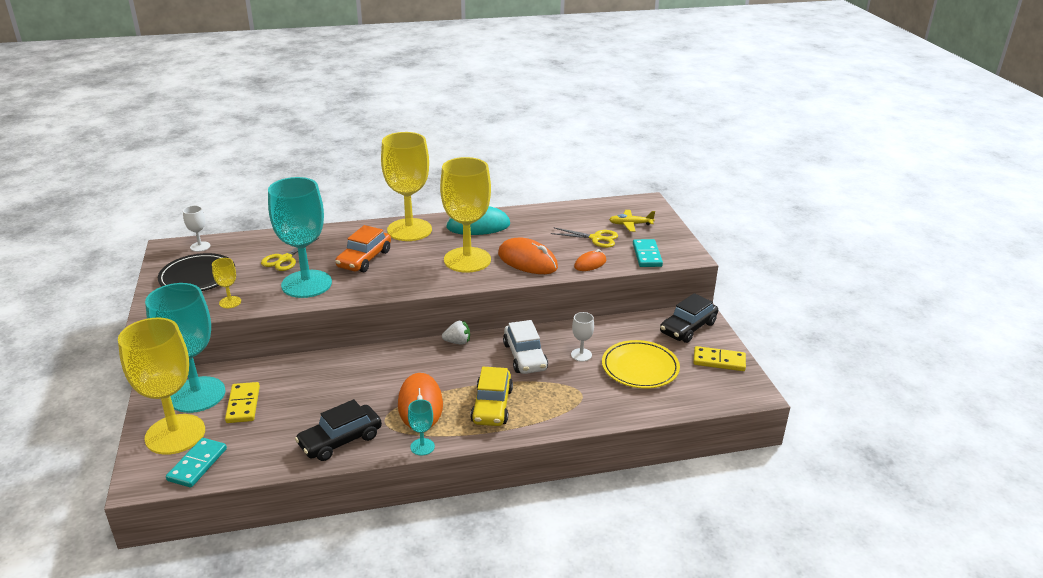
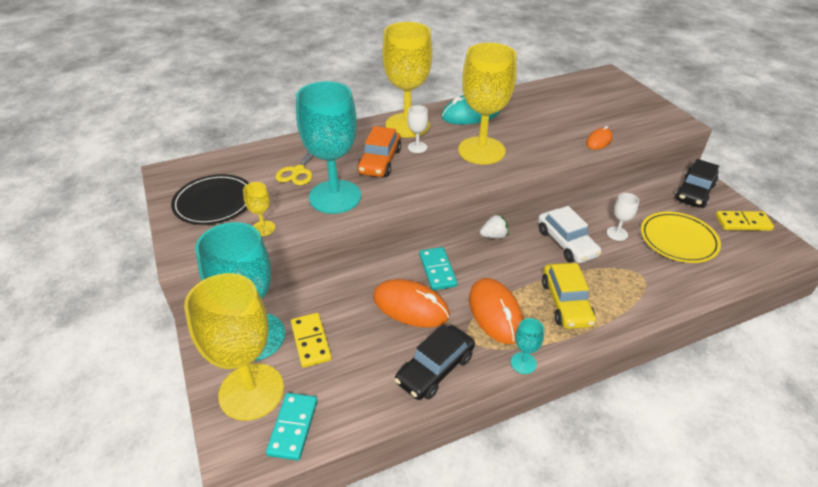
camera: 10 degrees left, 10 degrees up
(200, 246) = (201, 167): white goblet -> white goblet (417, 147)
(527, 261) = (539, 145): orange mouse -> orange mouse (411, 306)
(596, 238) = (587, 114): yellow scissors -> none
(630, 224) = (608, 97): yellow plane -> none
(647, 255) = (644, 126): turquoise domino -> turquoise domino (437, 270)

